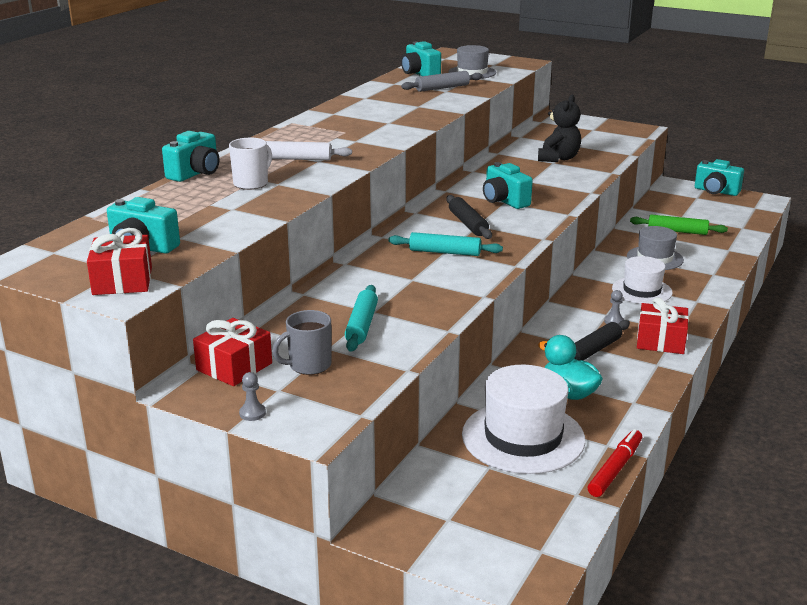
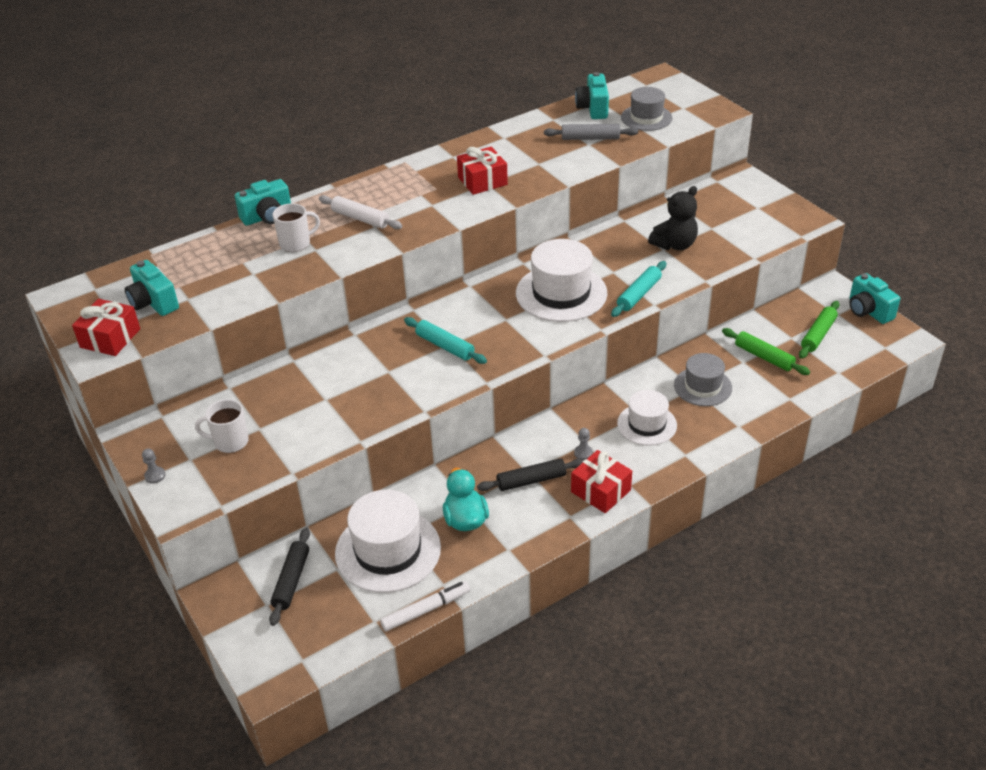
camera: 30 degrees right, 15 degrees up
(234, 367) = (181, 424): red gift -> red gift (482, 181)
(309, 365) = (230, 442): grey mug -> white mug
(362, 325) = (303, 412): turquoise rolling pin -> turquoise rolling pin (639, 294)
(468, 224) = (499, 315): black rolling pin -> black rolling pin (291, 580)
(504, 201) = (561, 293): turquoise camera -> white hat
(615, 469) = (426, 610): red marker -> white marker
(699, 211) = (818, 335): none -> green rolling pin

